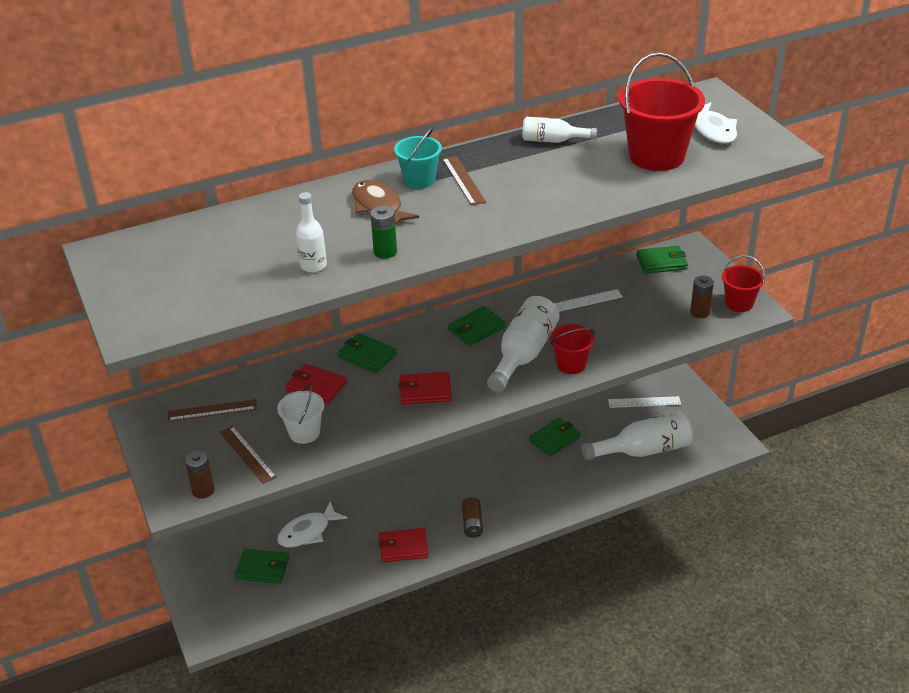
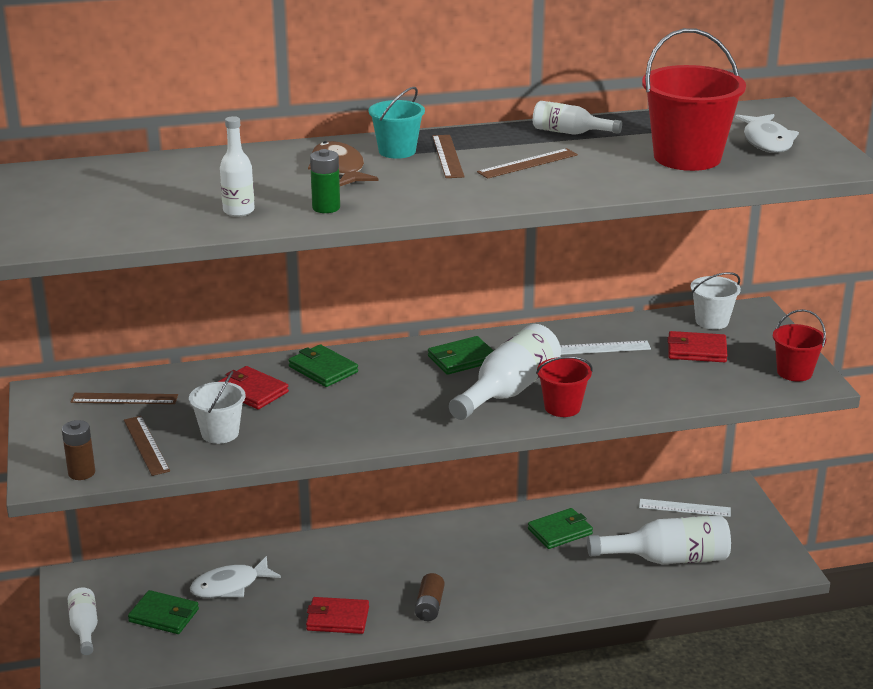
camera: 10 degrees right, 10 degrees down
(201, 591) = (84, 628): none -> white bottle
(425, 391) = (377, 411): red wallet -> red wallet (697, 350)
(532, 180) = (528, 163): none -> brown ruler
(661, 262) = (712, 321): green wallet -> white bucket
(699, 312) = (741, 375): brown battery -> none

